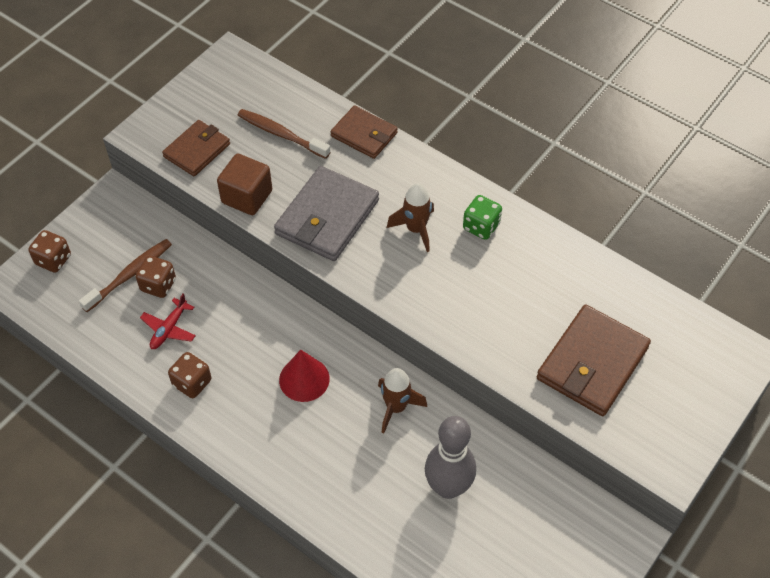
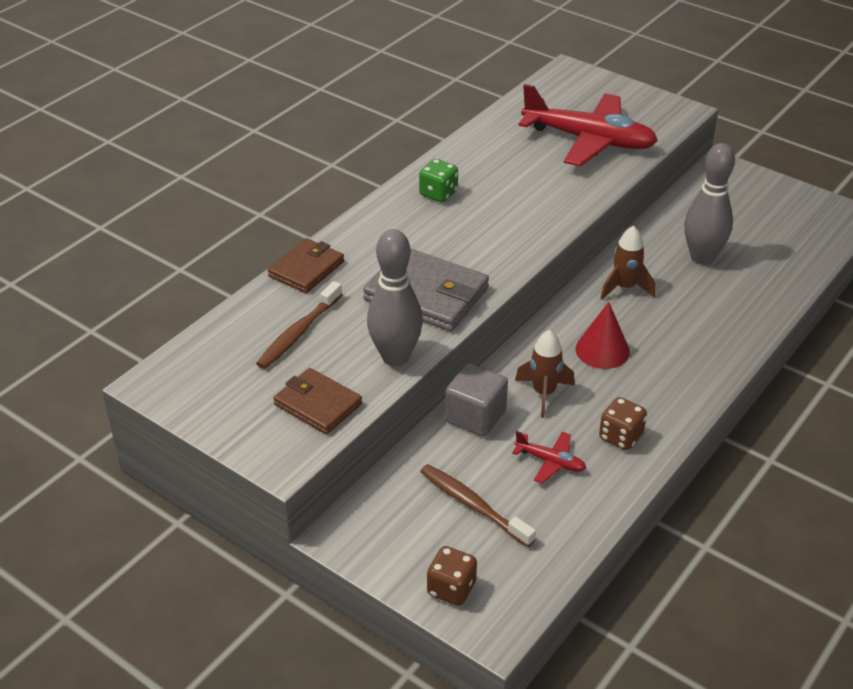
camera: 90 degrees left, 15 degrees down
(158, 285) = (488, 476): brown dice -> none
(226, 278) = (475, 416): none -> grey cube
(247, 197) = (395, 357): brown cube -> grey bowling pin
(416, 229) = (442, 234): brown rocket -> brown rocket (544, 393)
(592, 363) = (589, 140): brown wallet -> red plane

